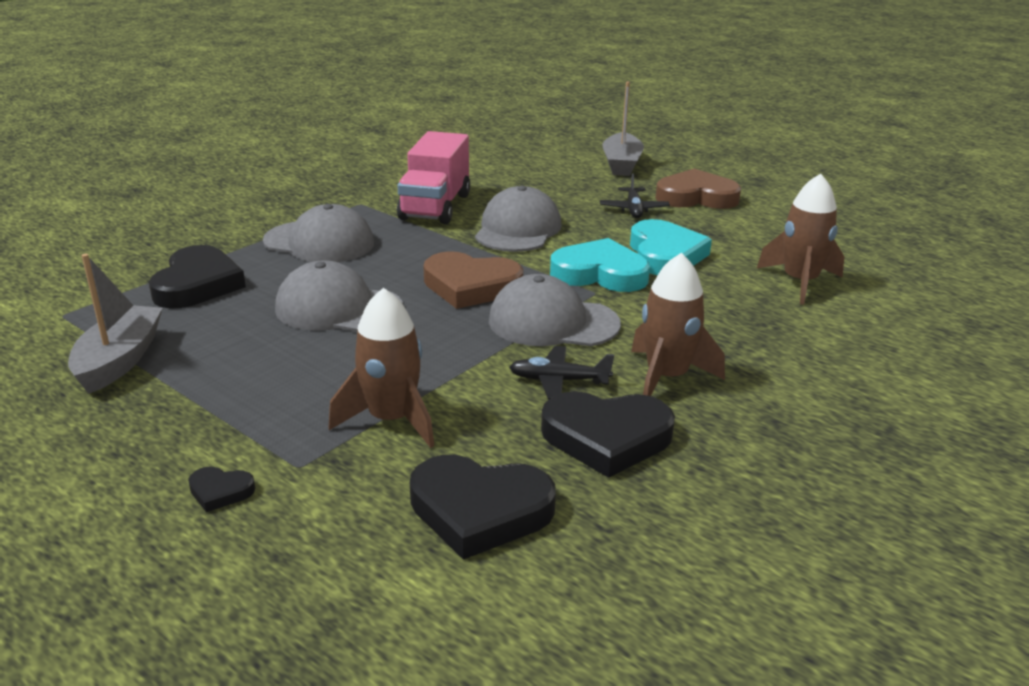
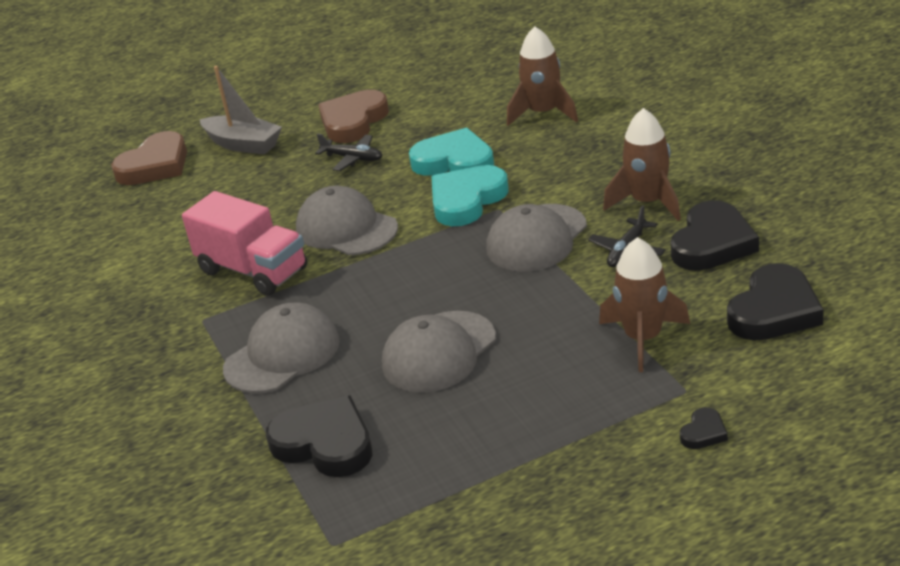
camera: 60 degrees left, 5 degrees up
(119, 360) = (459, 496): grey boat -> none
(471, 286) = (445, 271): brown heart -> brown heart (155, 165)

